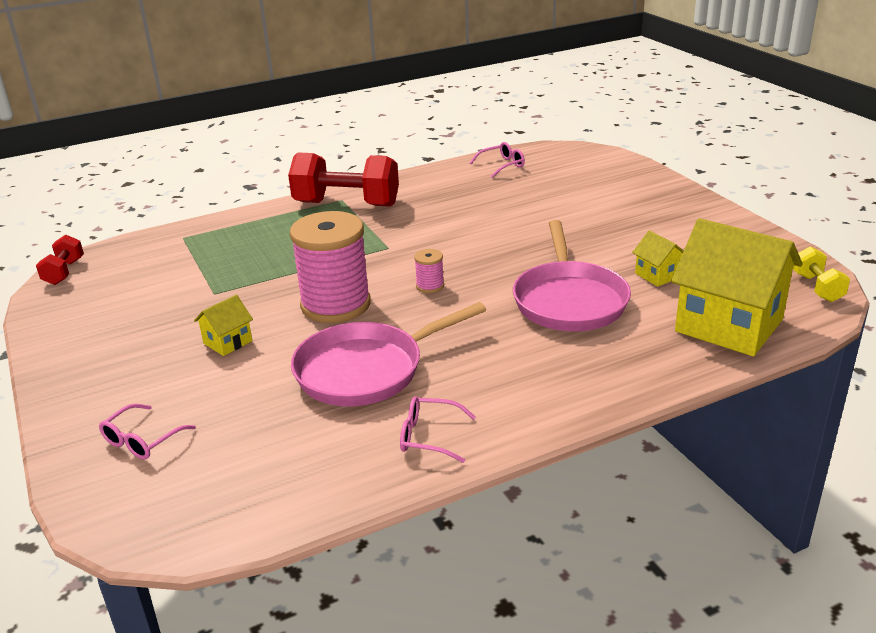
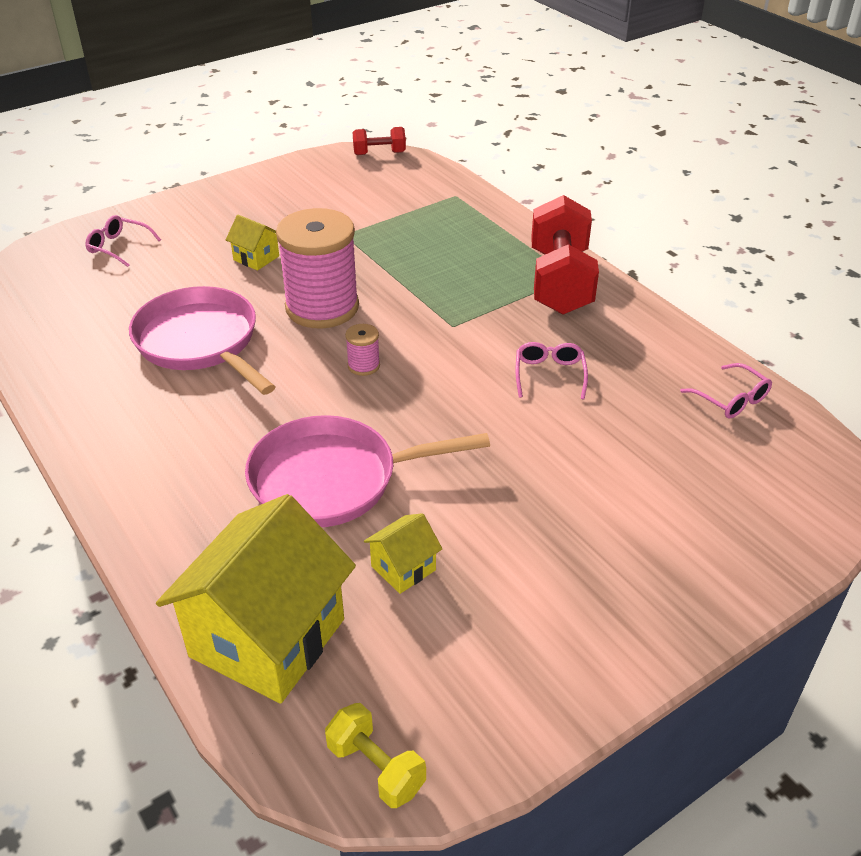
camera: 80 degrees right, 10 degrees up
(429, 436) = (88, 392): pink glasses -> pink glasses (549, 375)
(817, 288) = (376, 768): yellow dumbbell -> yellow dumbbell turned 60 degrees clockwise

